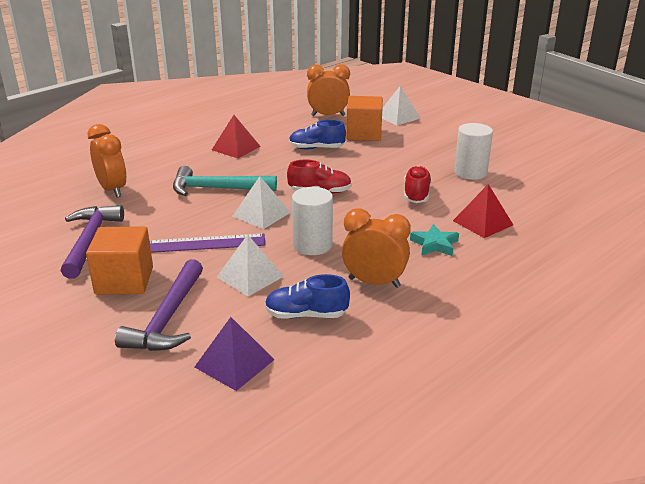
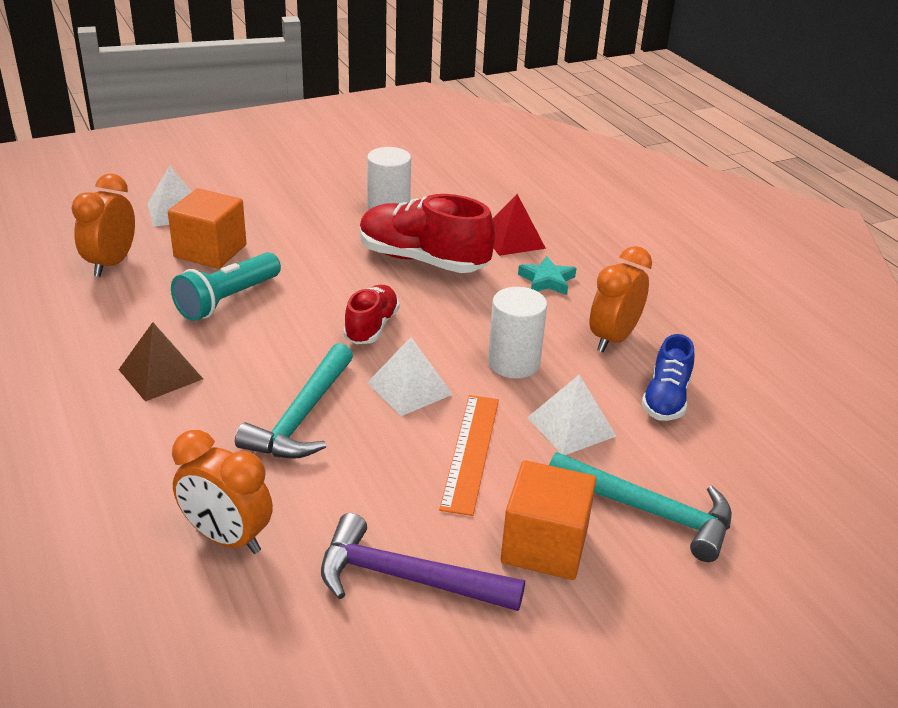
camera: 75 degrees left, 5 degrees up
(112, 190) = (227, 538): orange clock -> orange clock turned 135 degrees counterclockwise
(168, 318) = (649, 511): purple hammer -> turquoise hammer
(206, 243) = (470, 452): purple ruler -> orange ruler
(234, 363) = (748, 468): purple pyramid -> none
(236, 148) = (160, 374): red pyramid -> brown pyramid
(316, 148) = (227, 300): blue shoe -> turquoise flashlight
(416, 194) = (422, 260): red shoe -> red shoe, size x1.71

